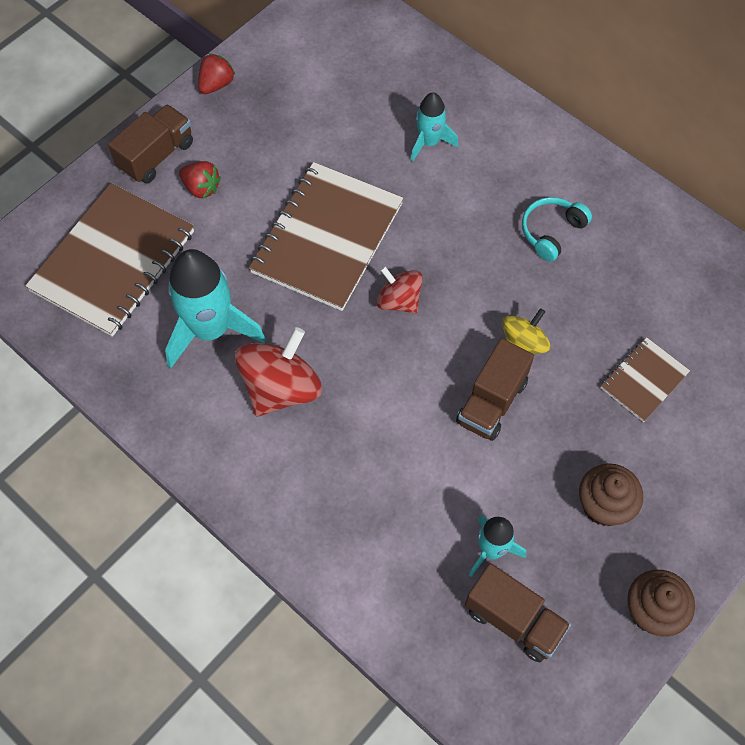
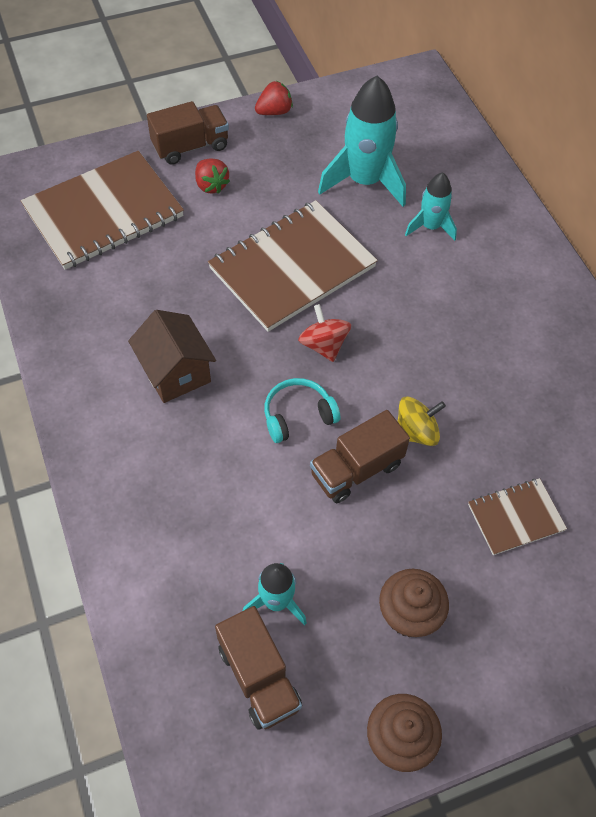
camera: 25 degrees right, 5 degrees down
(210, 330) = (147, 299): turquoise rocket -> turquoise rocket (364, 181)
(281, 388) = (176, 372): red spinning top -> brown house
(551, 232) = (500, 346): turquoise headphones -> turquoise headphones (298, 415)

